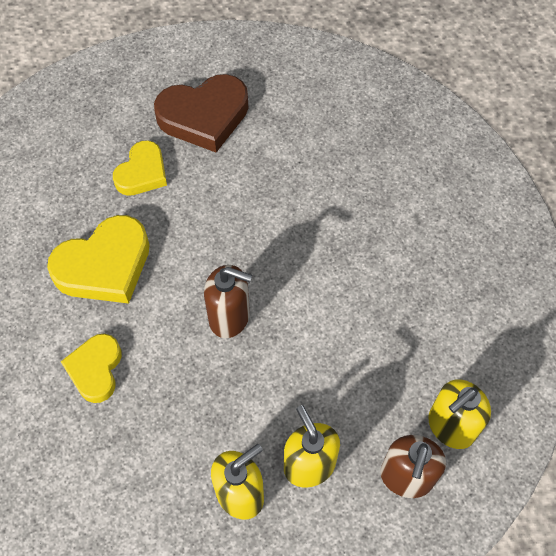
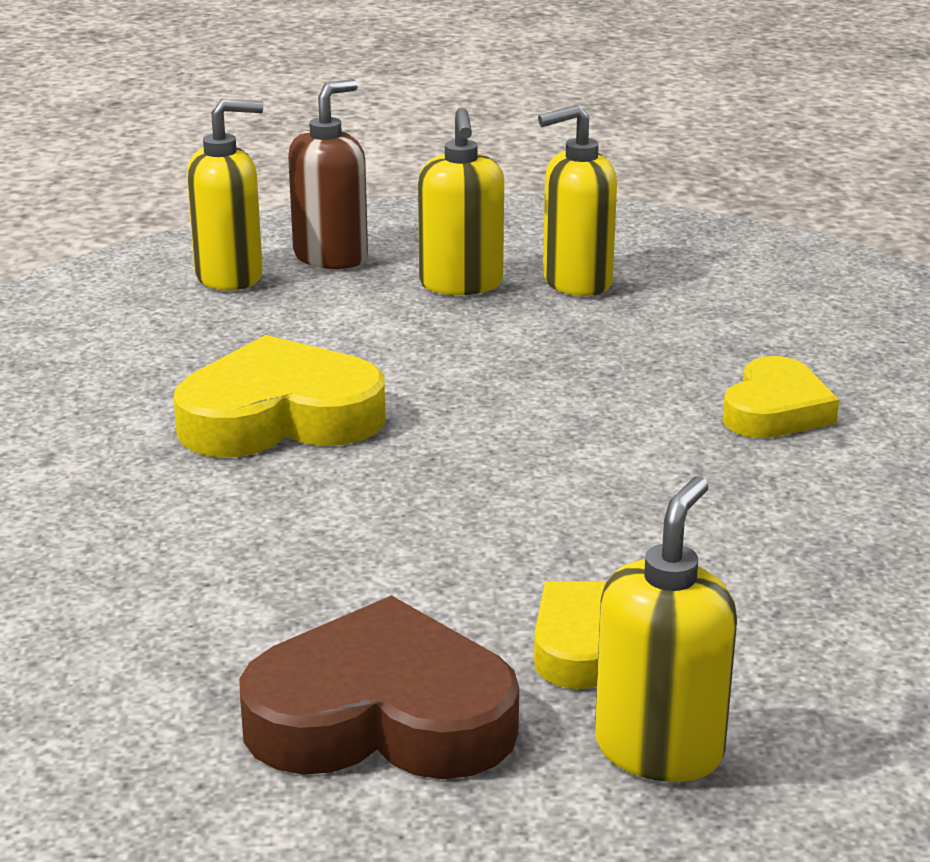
camera: 160 degrees left, 35 degrees down
(104, 266) = (730, 519): yellow heart -> yellow heart (280, 417)
(109, 129) = (659, 749): none -> yellow soap dispenser
(230, 317) = (502, 417): brown soap dispenser -> none

